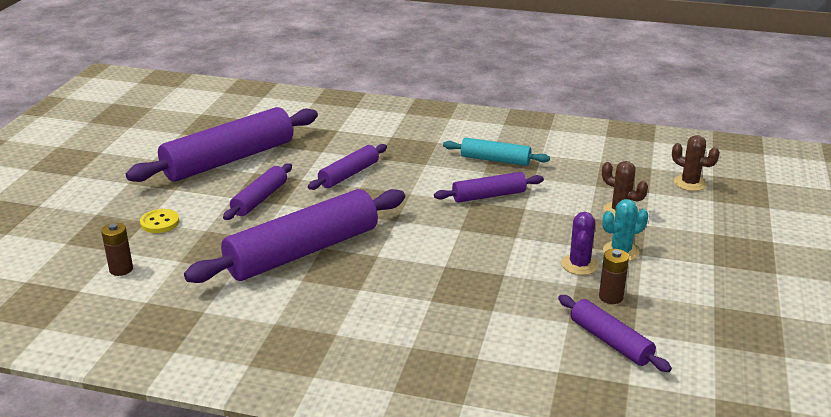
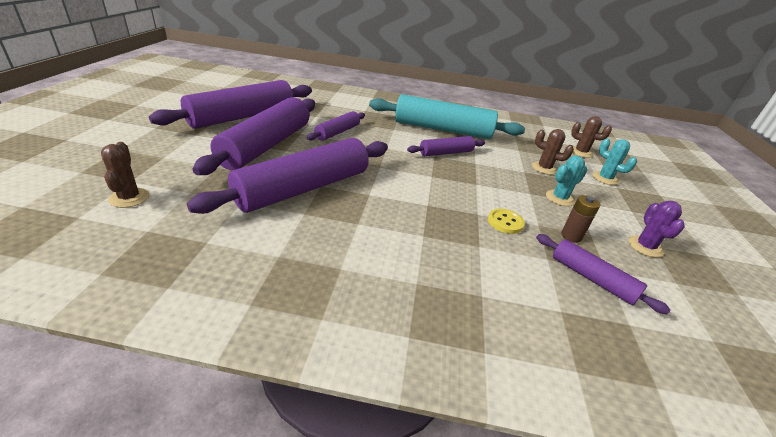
camera: 10 degrees left, 5 degrees up
(121, 269) = (129, 198): brown battery -> brown cactus
(160, 222) = (176, 159): yellow button -> yellow button (505, 222)
(260, 199) = (266, 145): purple rolling pin -> purple rolling pin, size x1.96
(495, 160) = (443, 129): turquoise rolling pin -> turquoise rolling pin, size x1.96
(579, 265) = (534, 208): purple cactus -> purple cactus (645, 247)
(703, 221) = (605, 178): none -> turquoise cactus

